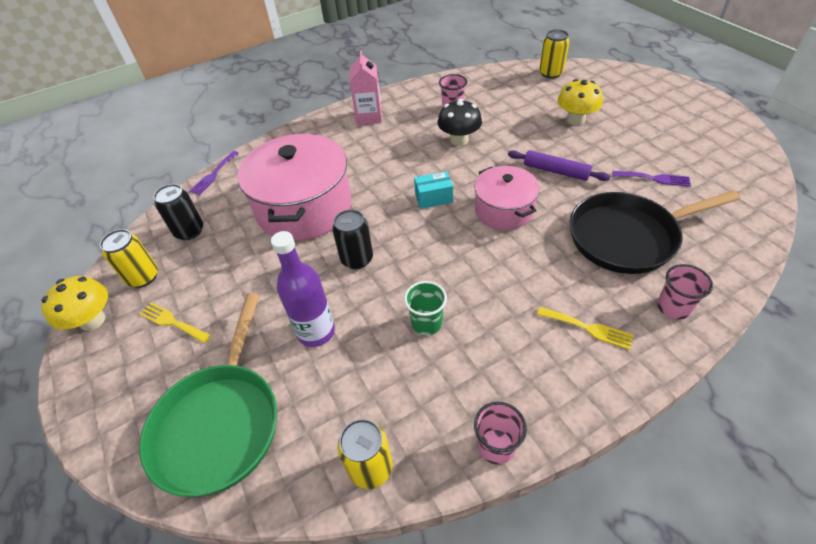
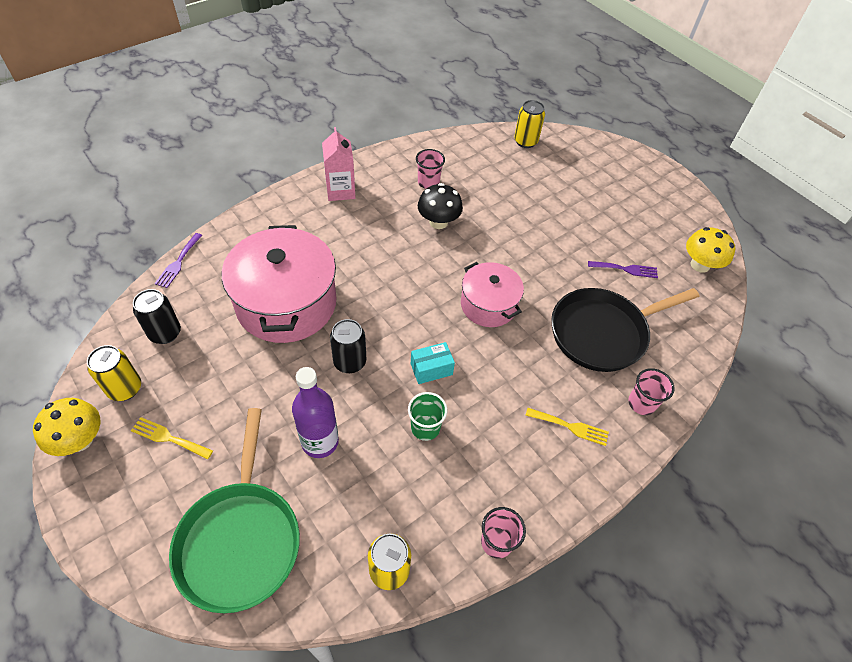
camera: 15 degrees left, 5 degrees up
(433, 198) = (419, 291): turquoise box -> turquoise box (431, 369)
(556, 171) = (535, 260): purple rolling pin -> none
(575, 119) = (552, 200): yellow mushroom -> yellow mushroom (700, 265)

